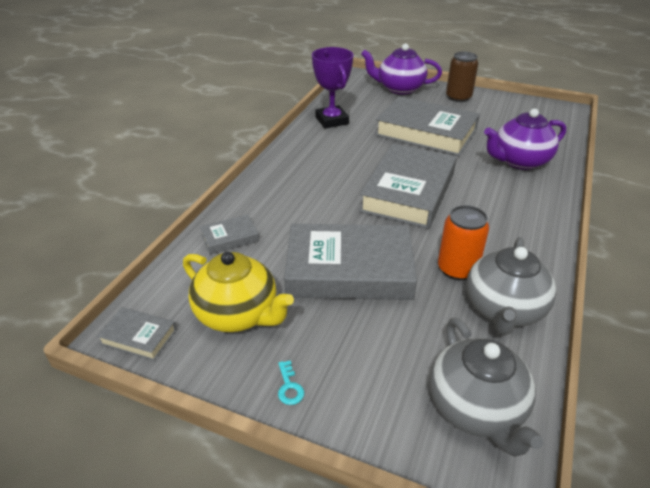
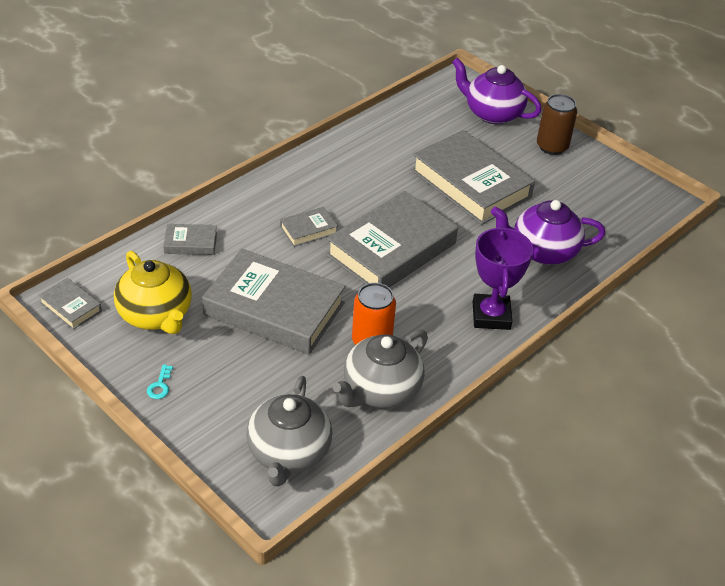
camera: 20 degrees right, 5 degrees up
(328, 197) = (308, 230): none -> grey book
(332, 120) = (379, 137): purple trophy -> purple trophy (491, 316)

